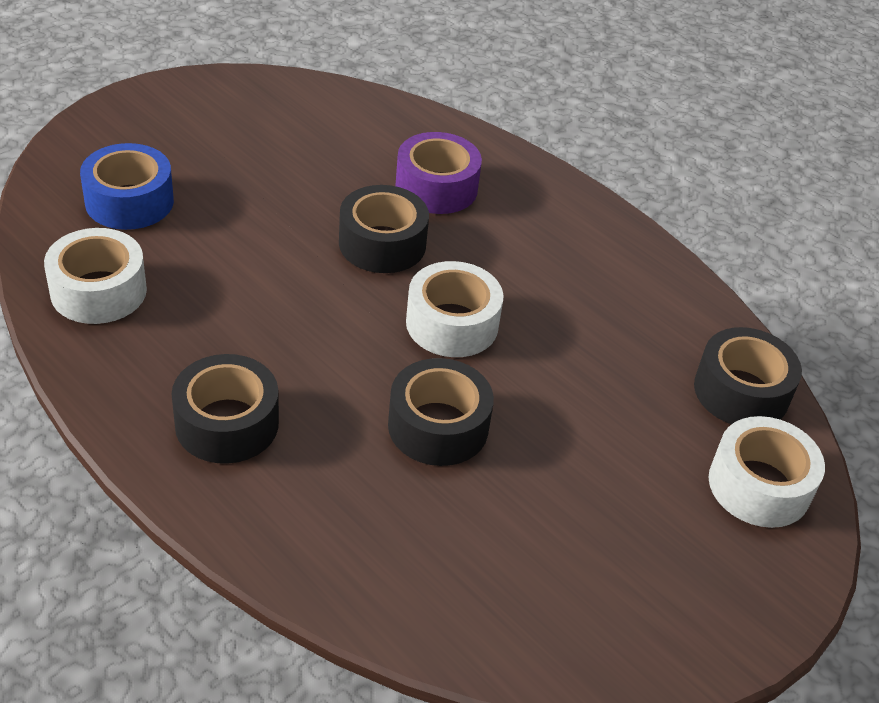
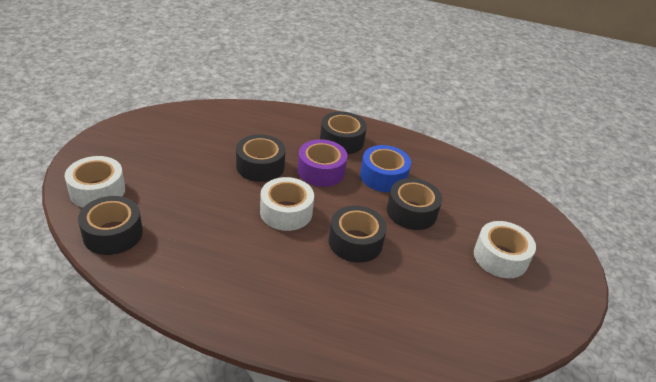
camera: 150 degrees right, 5 degrees down
(98, 291) = (444, 168): white tape -> white tape (500, 257)
(129, 201) = (490, 212): blue tape -> blue tape (383, 176)
(251, 248) = (411, 212): none -> black tape
(436, 187) = (359, 296): purple tape -> purple tape (321, 171)

